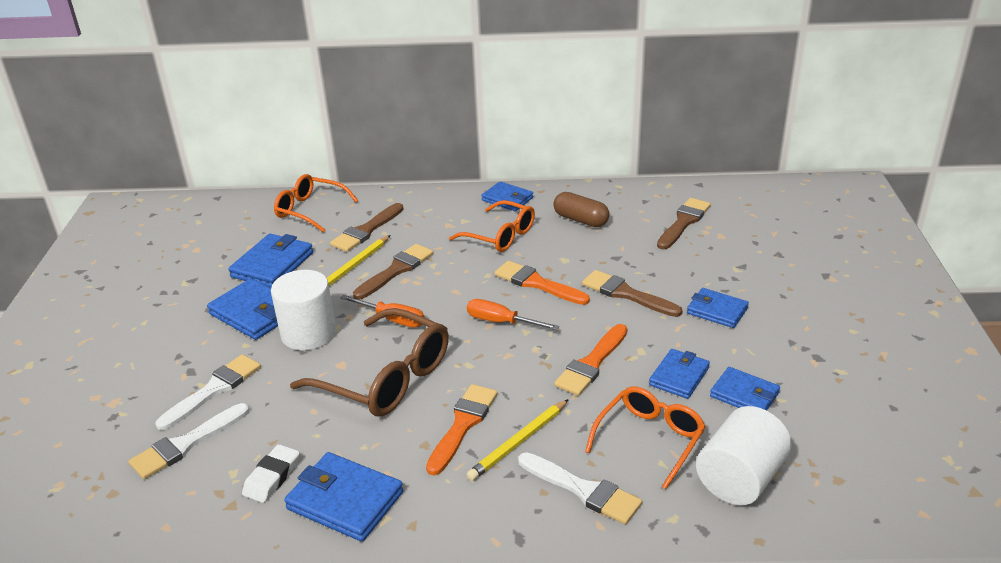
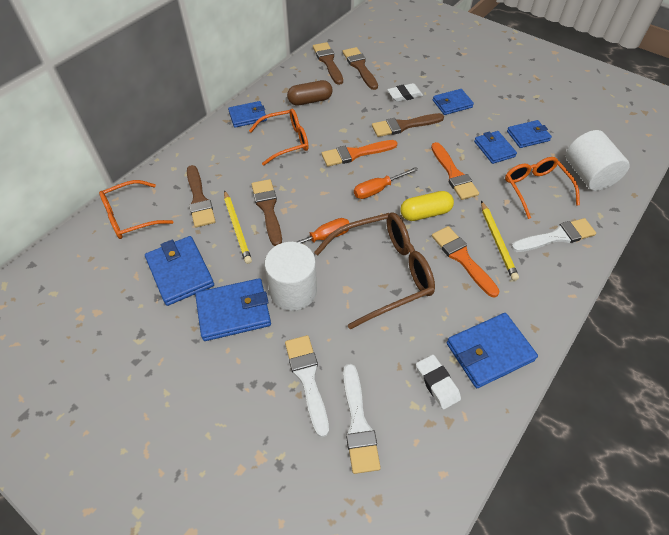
camera: 55 degrees left, 20 degrees up
(503, 369) = (425, 213): none -> yellow capsule
(660, 200) = (328, 62): none -> brown brush
(680, 272) = (404, 95): none -> white eraser

